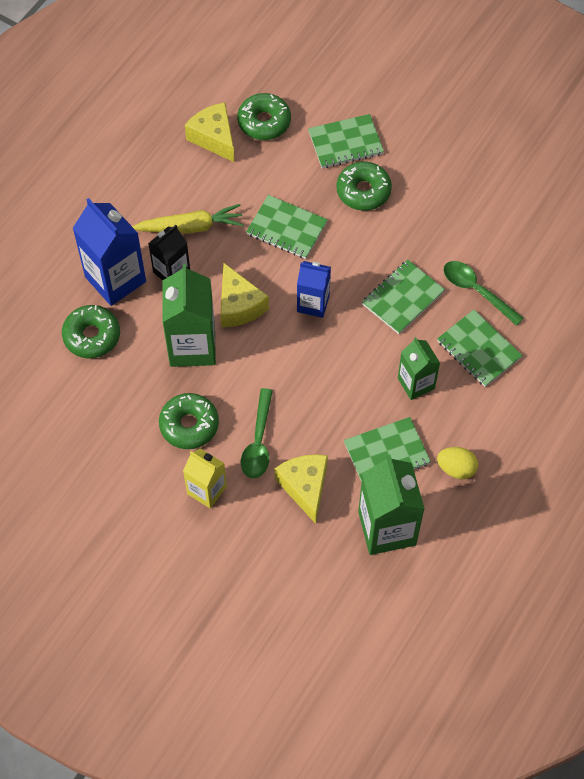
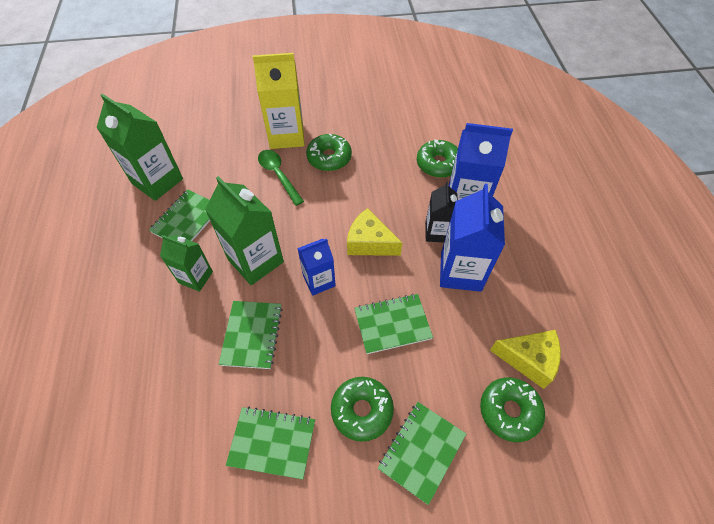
camera: 140 degrees right, 5 degrees down
(190, 227) = (460, 271): yellow carrot -> blue carton
(192, 346) = (373, 198): green carton -> green carton (255, 261)
(206, 490) = (286, 135): yellow carton -> yellow carton, size x1.65
(305, 487) = (228, 171): yellow cheese -> none
(456, 468) = (129, 241): yellow egg -> none
(476, 291) = (191, 388): green spoon -> none
(479, 349) = (159, 337): green notebook -> green notebook (272, 443)

